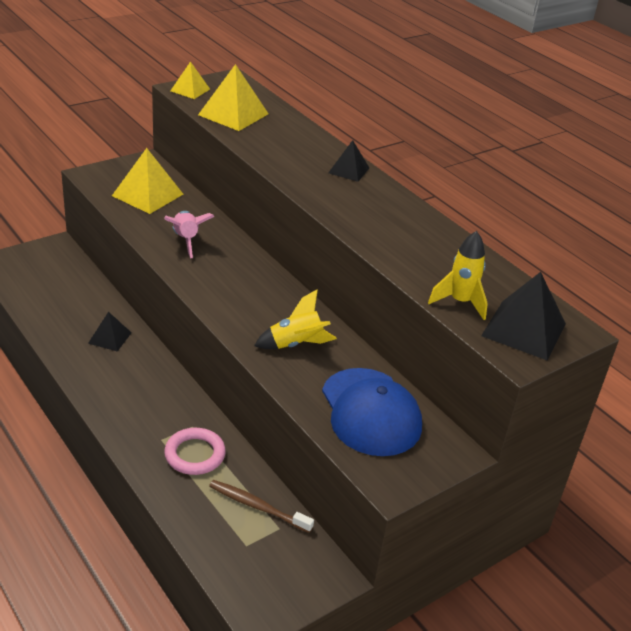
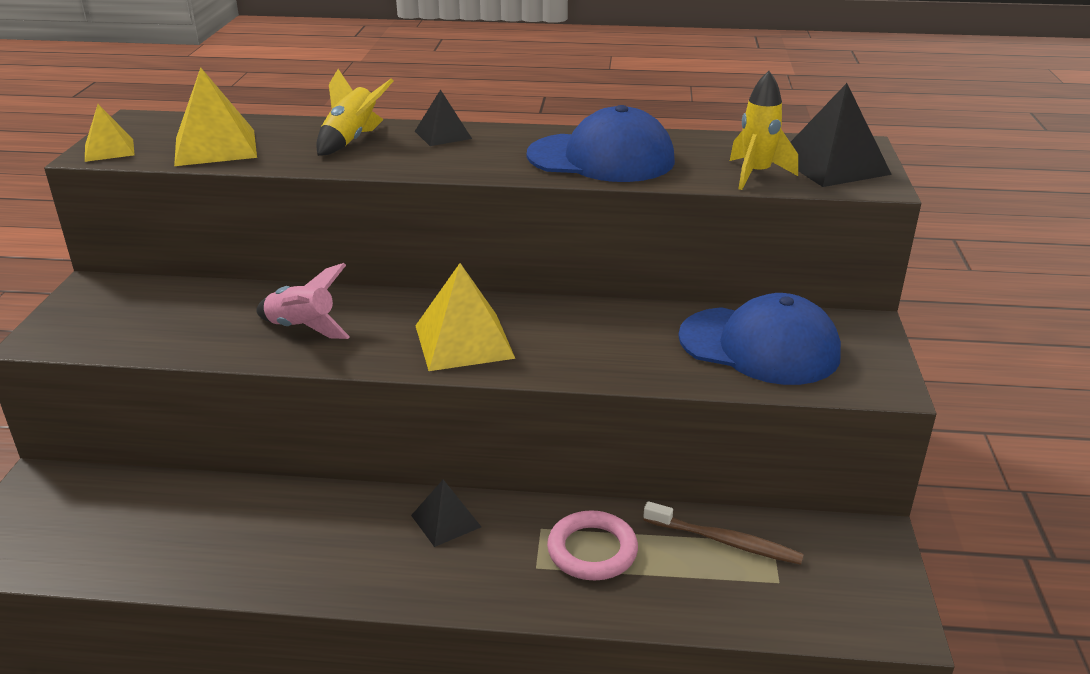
camera: 45 degrees left, 5 degrees down
(110, 338) = (295, 521): black pyramid -> black pyramid (446, 521)
(147, 195) = (164, 315): yellow pyramid -> yellow pyramid (464, 341)
(257, 506) = (725, 541): brown toothbrush -> brown toothbrush turned 135 degrees counterclockwise
(296, 344) = (597, 341): yellow rocket -> yellow rocket (352, 140)
(397, 235) = (601, 158): none -> blue cap

